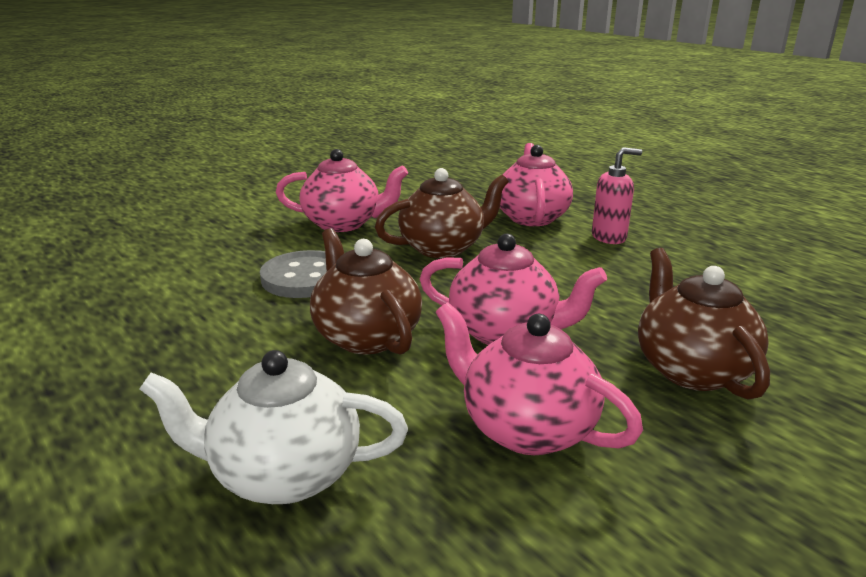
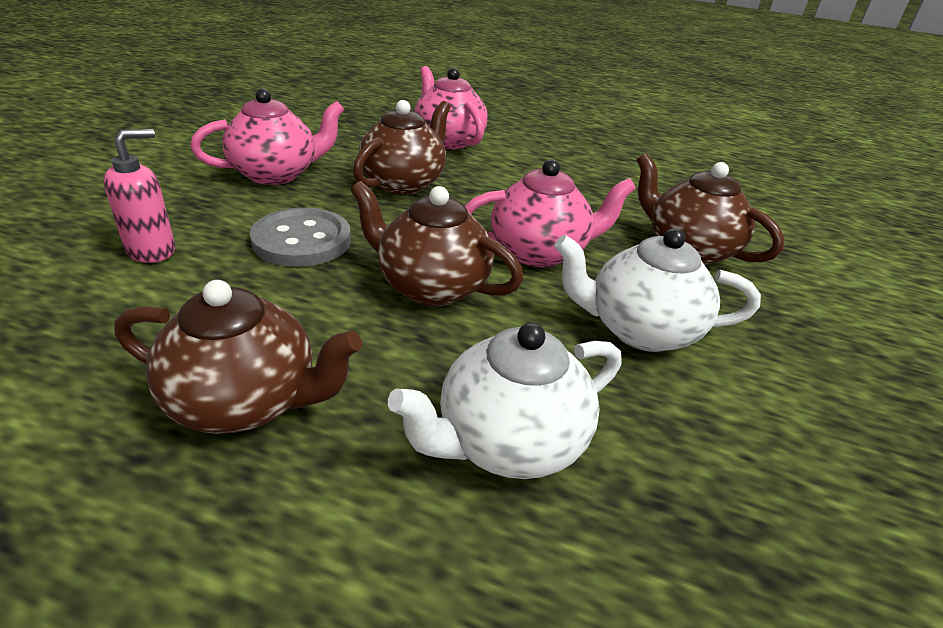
camera: 35 degrees left, 10 degrees up
(141, 379) = (246, 401): none -> brown teapot
(525, 428) = (639, 330): pink teapot -> white teapot
(609, 237) = (527, 150): pink soap dispenser -> pink soap dispenser (152, 251)

